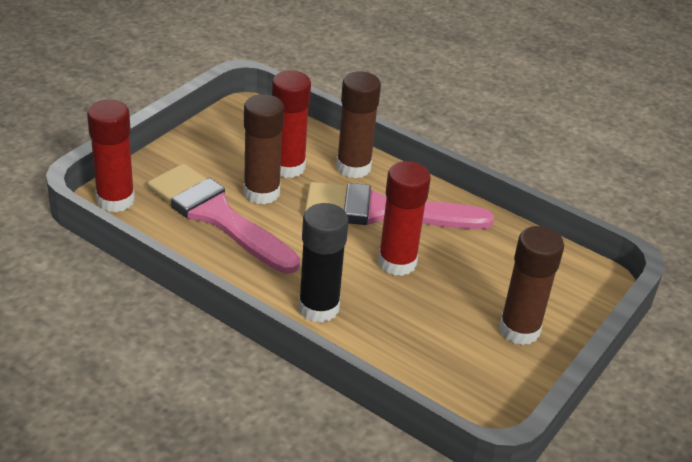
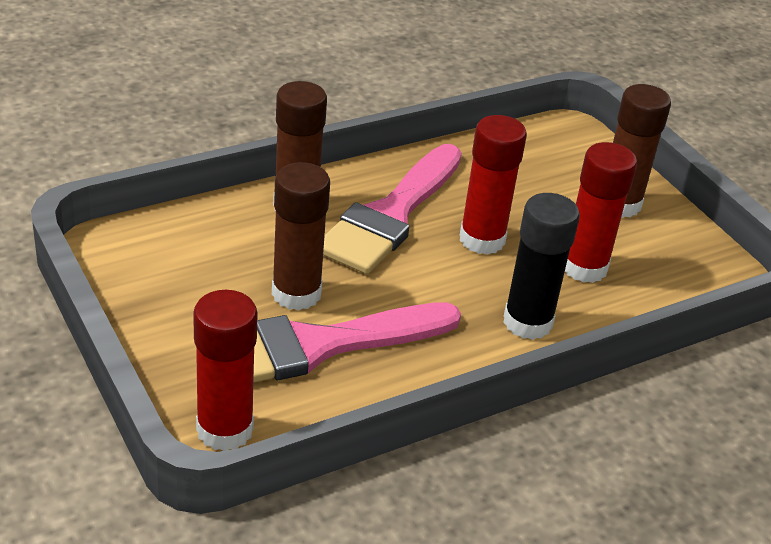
camera: 65 degrees left, 0 degrees up
(287, 167) = (259, 255): red glue stick -> red glue stick (584, 267)

